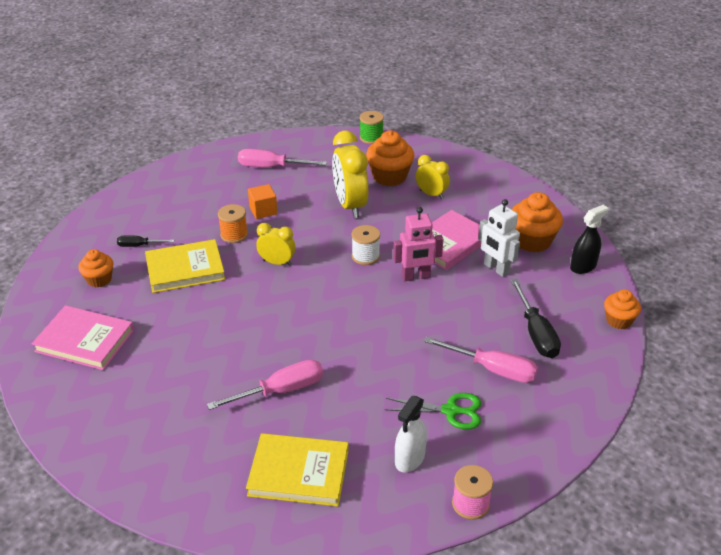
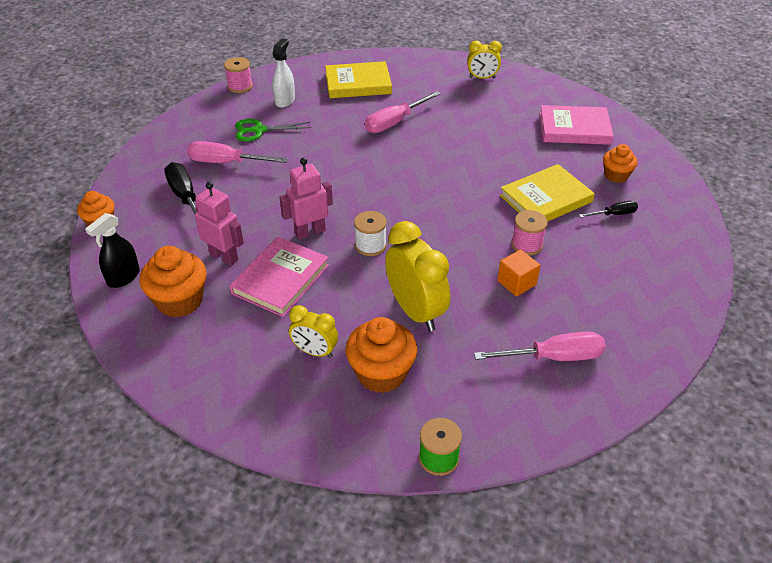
camera: 165 degrees right, 5 degrees up
(234, 235) = (527, 245): orange spool -> pink spool
(277, 262) = (460, 222): yellow clock -> yellow clock (482, 78)
(496, 268) = (224, 257): white robot -> pink robot

